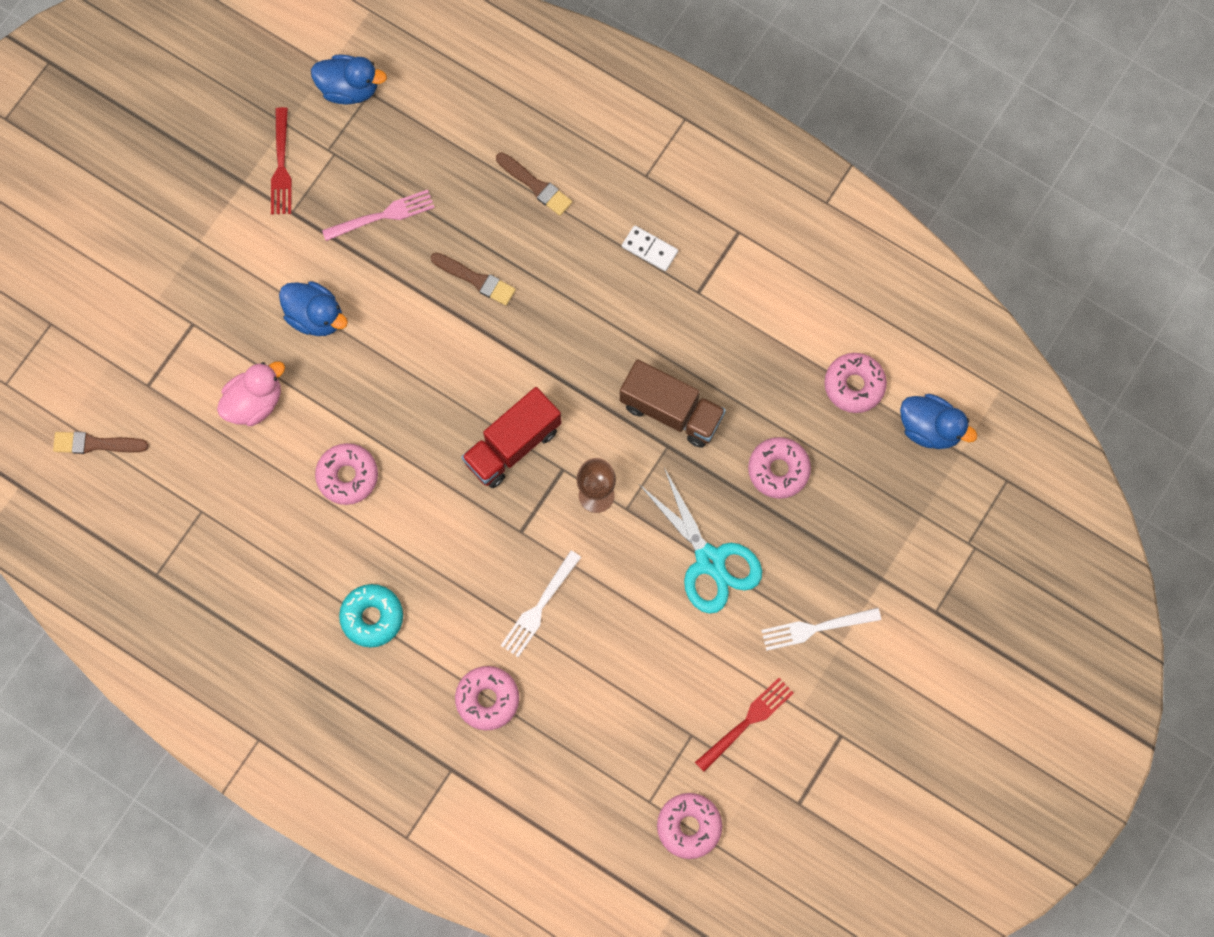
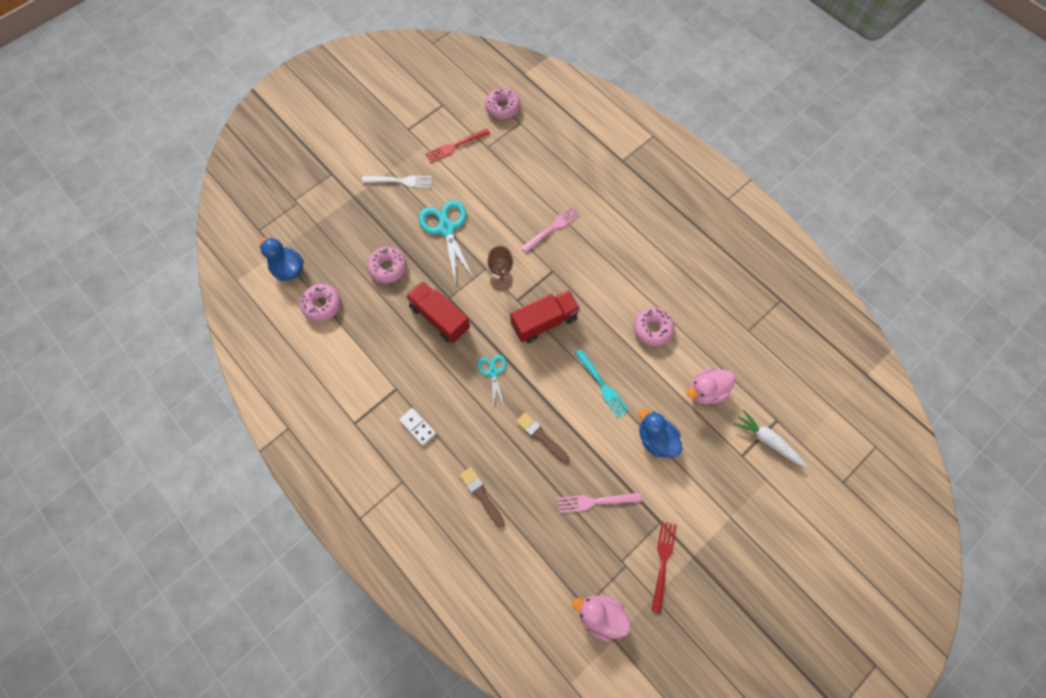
camera: 165 degrees left, 5 degrees down
(96, 444) = (814, 390): brown brush -> none
(159, 354) = (767, 440): none -> white carrot
(349, 88) = (600, 615): blue duck -> pink duck
(372, 617) = (652, 245): turquoise donut -> none
(405, 372) = (602, 385): none -> turquoise fork
(487, 699) = (594, 189): pink donut -> none
(539, 607) = (552, 228): white fork -> pink fork
(567, 351) = (493, 372): none -> turquoise scissors
(671, 411) = (440, 318): brown truck -> red truck

